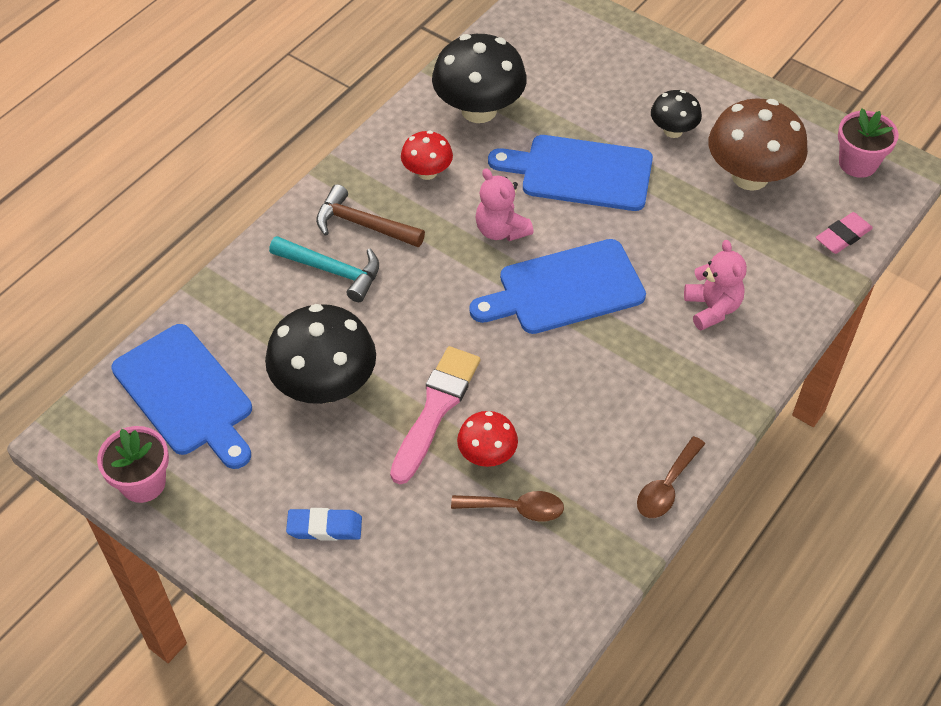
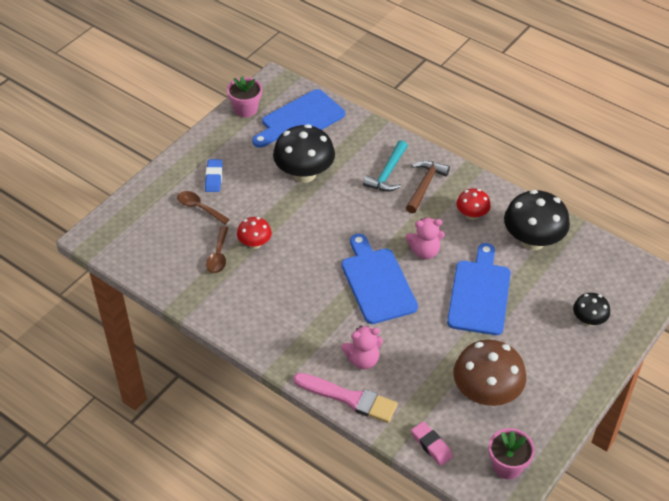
camera: 90 degrees right, 5 degrees down
(435, 409) = (287, 221): pink brush -> pink brush (349, 398)
(501, 230) = (424, 251): pink teddy bear -> pink teddy bear turned 150 degrees counterclockwise
(667, 486) = (228, 326): brown spoon -> brown spoon (199, 208)
(673, 130) = (527, 349): black mushroom -> black mushroom (588, 320)

